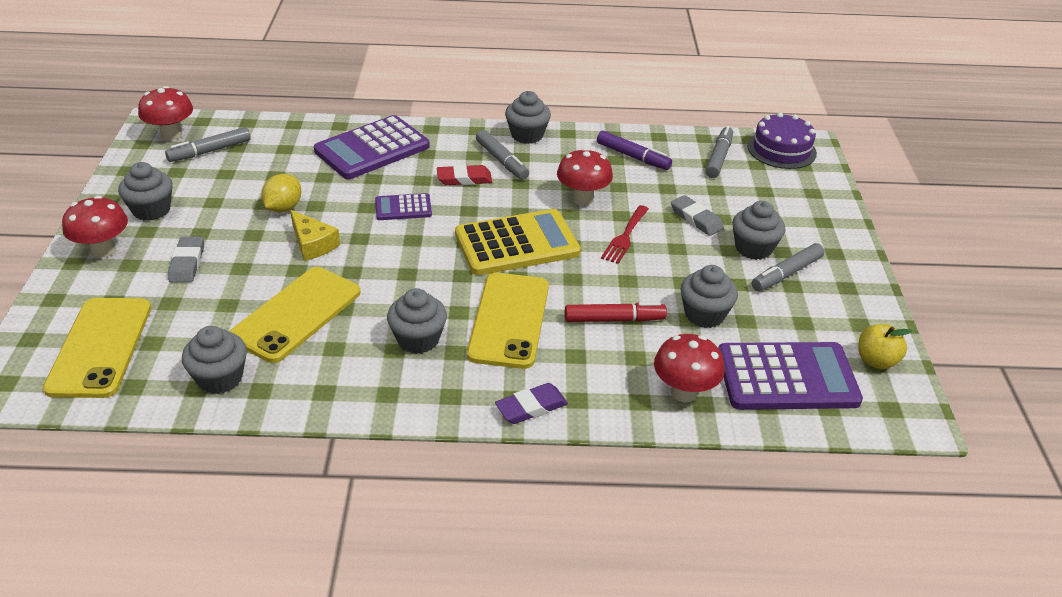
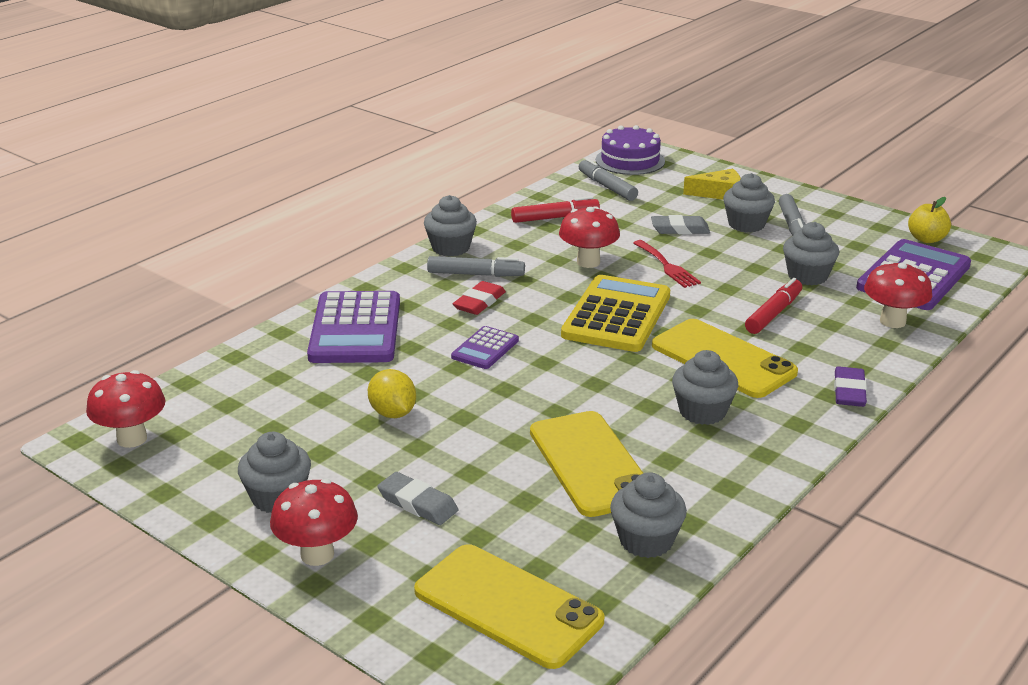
camera: 50 degrees left, 10 degrees down
(210, 151) = (209, 424): grey marker -> none
(312, 244) = (481, 417): yellow cheese -> yellow cheese (719, 193)
(633, 156) = (555, 218): purple marker -> red marker

